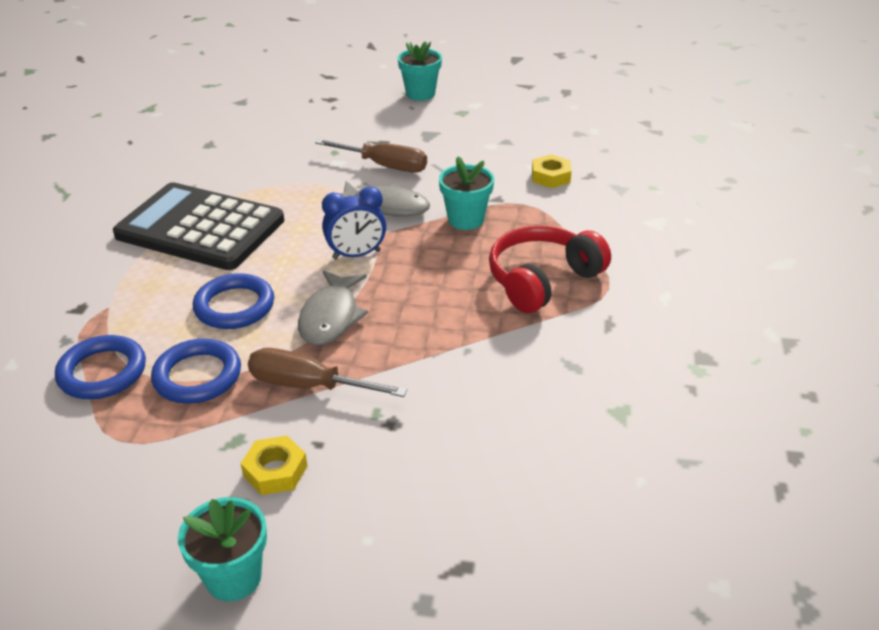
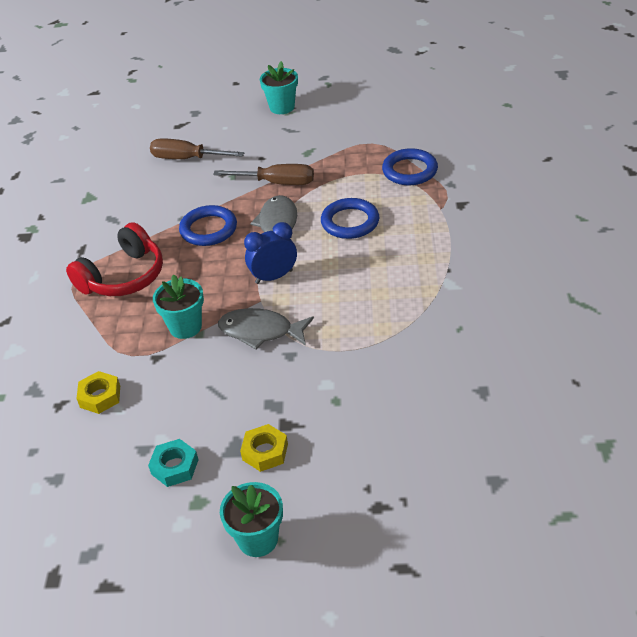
camera: 175 degrees right, 5 degrees up
(197, 376) = (348, 177): blue ring -> blue ring (208, 229)
(200, 228) = (418, 282): black calculator -> none
(275, 471) = (279, 143): yellow nut -> yellow nut (265, 452)
(384, 166) = (275, 386): brown screwdriver -> brown screwdriver (187, 159)
(479, 130) = (174, 467): none -> turquoise nut

